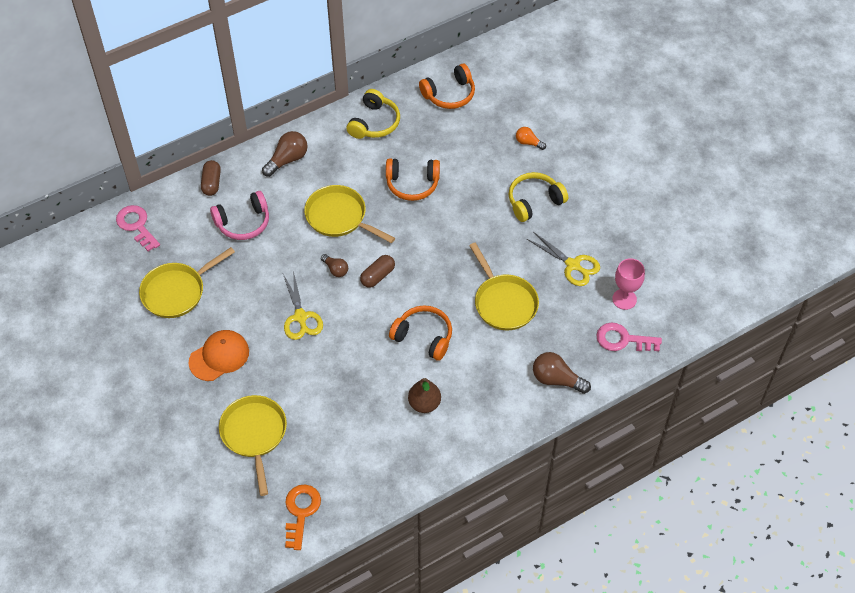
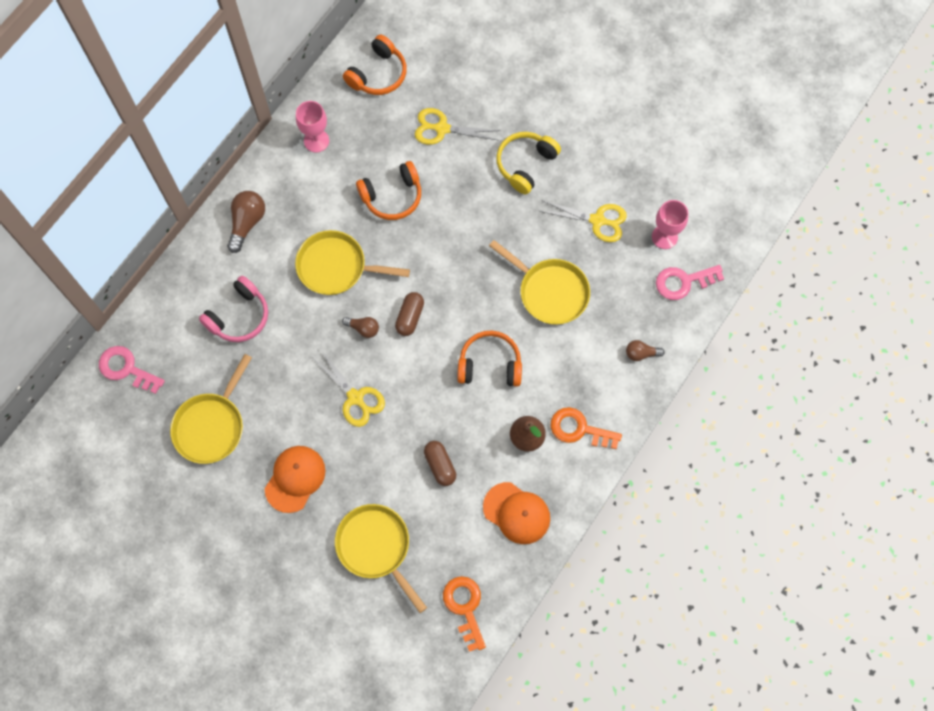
camera: 25 degrees left, 15 degrees up
(211, 183) = (180, 284): brown capsule -> brown capsule (440, 465)
(374, 123) = (316, 141): yellow headphones -> pink goblet
(384, 458) = (516, 513): none -> orange cap
(472, 416) = (579, 429): none -> orange key
(479, 151) = (442, 129): none -> yellow scissors
(528, 142) = (487, 98): orange light bulb -> none
(556, 379) = (641, 353): brown light bulb -> brown light bulb, size x0.60

